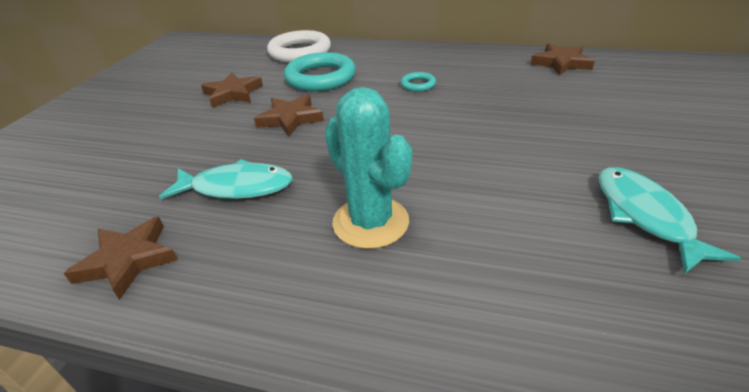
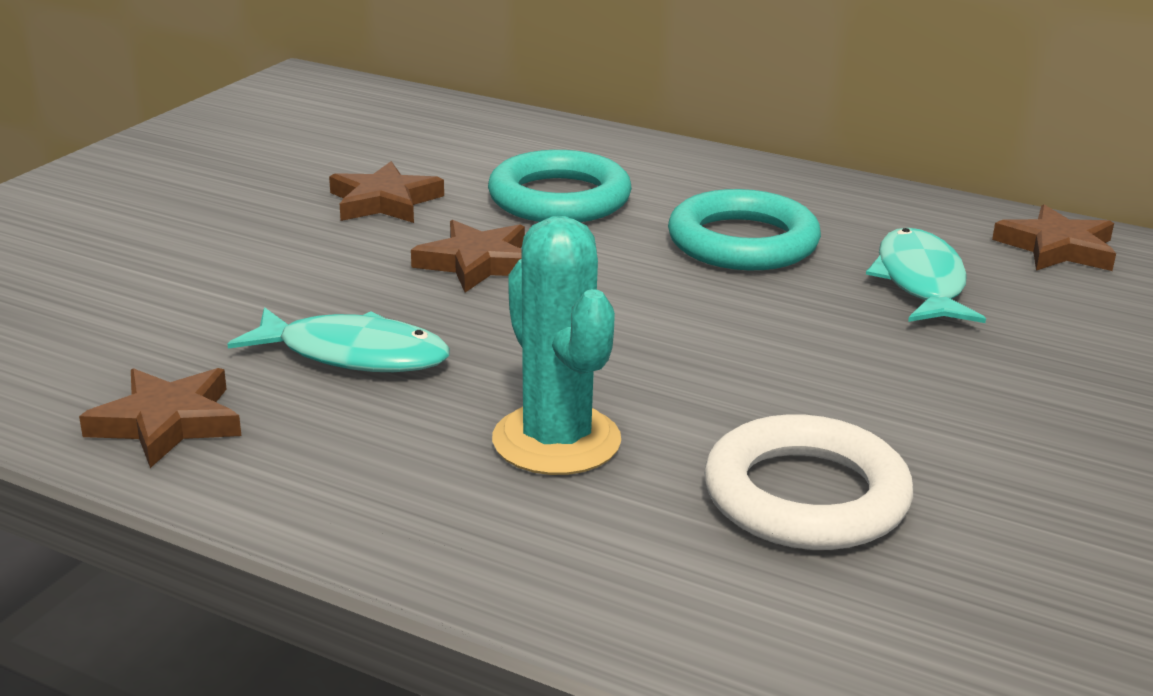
camera: 10 degrees right, 10 degrees down
(300, 52) = (536, 142): white ring -> white ring (806, 496)
(418, 84) = (742, 242): turquoise ring -> turquoise ring, size x2.13
(645, 216) = (1020, 512): turquoise fish -> turquoise fish (920, 282)

